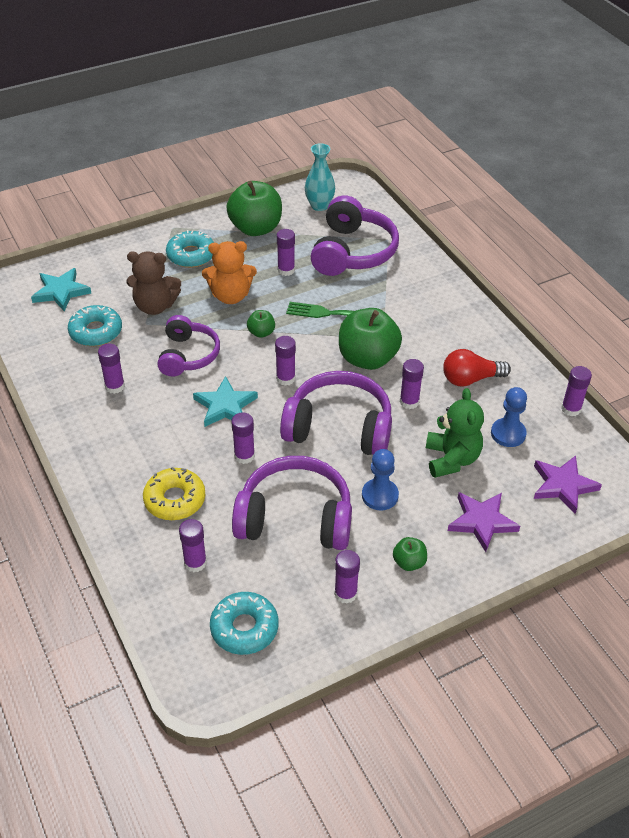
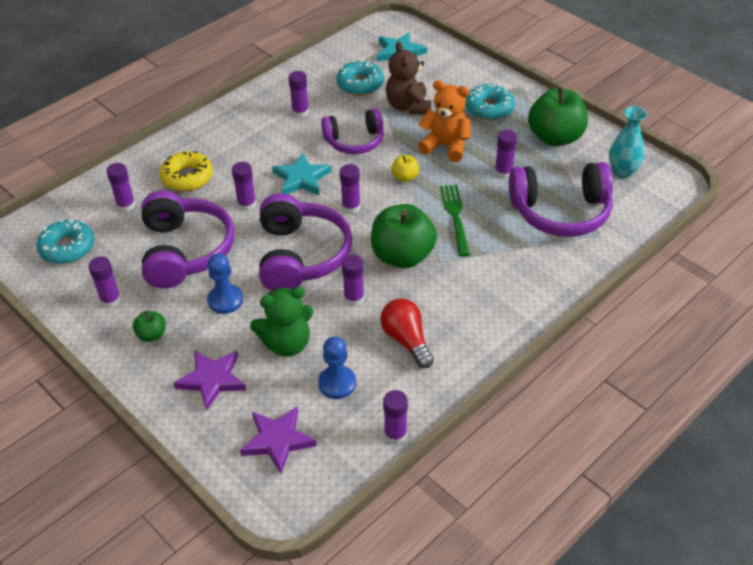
camera: 75 degrees right, 0 degrees up
(230, 296) = (446, 146): orange teddy bear -> orange teddy bear turned 135 degrees clockwise
(261, 332) = (405, 177): green apple -> yellow apple

